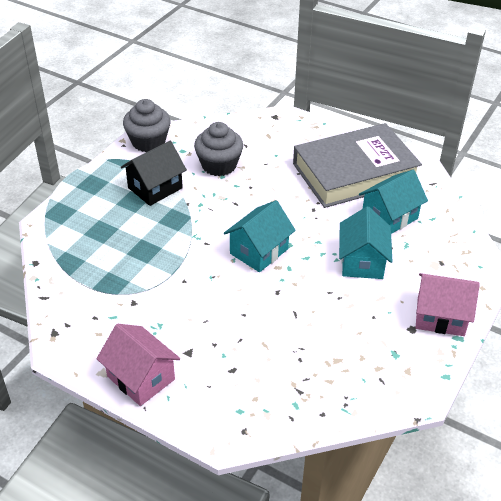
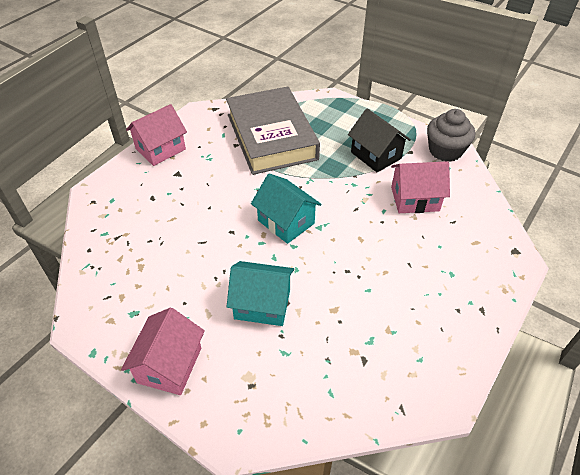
camera: 95 degrees right, 5 degrees up
(219, 165) = (415, 199): grey cupcake -> pink house
(354, 173) = (415, 319): grey book -> grey book (271, 136)
(389, 217) = (334, 343): turquoise house -> none

